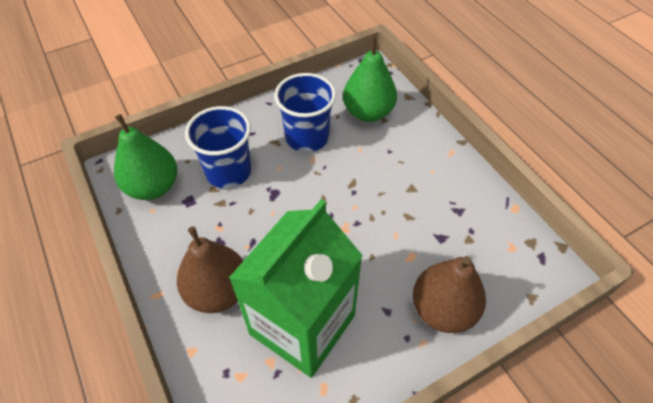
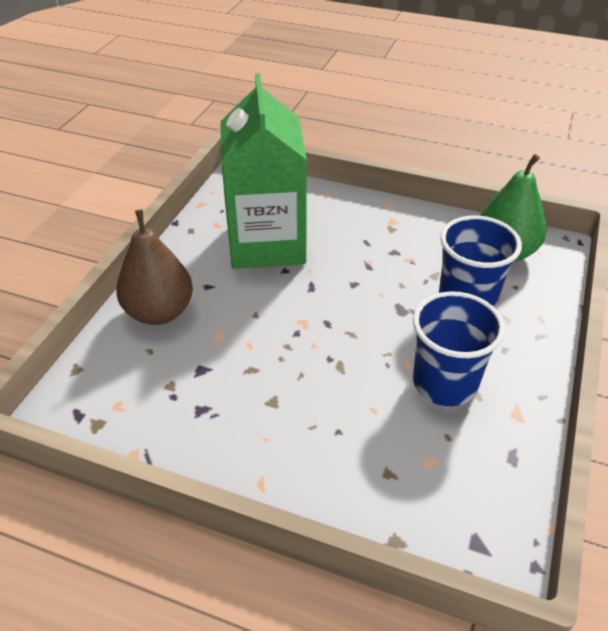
camera: 140 degrees right, 10 degrees down
(218, 291) = (351, 226): brown pear -> none
(368, 112) = (418, 469): green pear -> none

